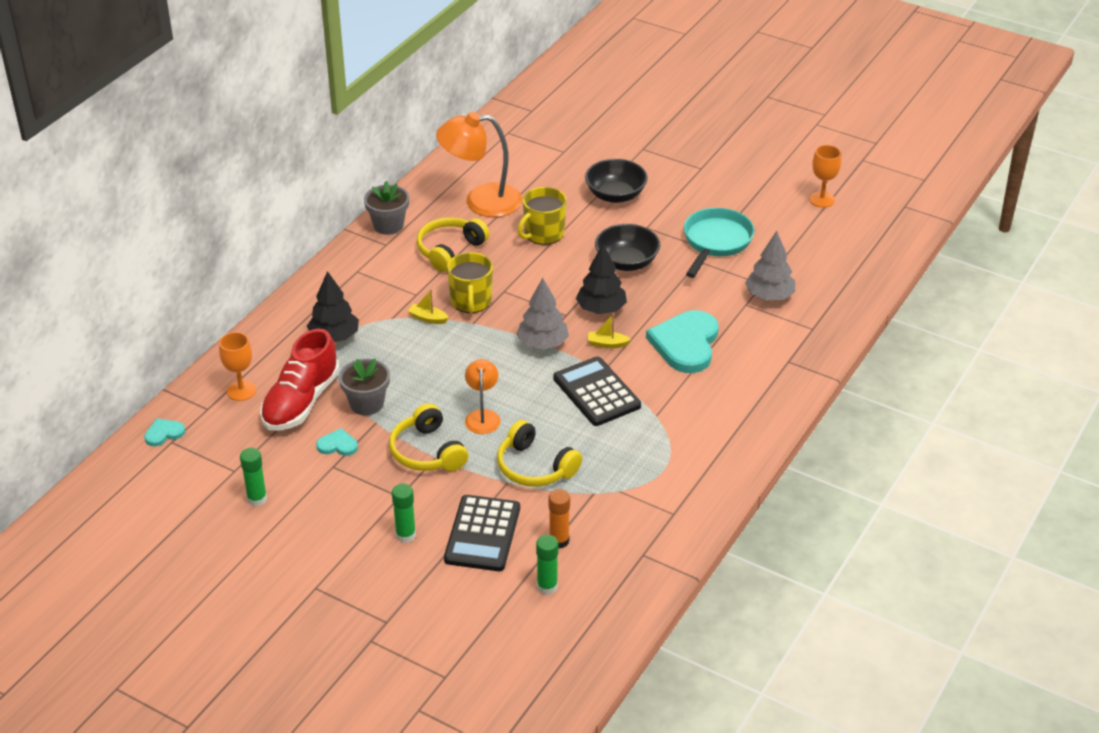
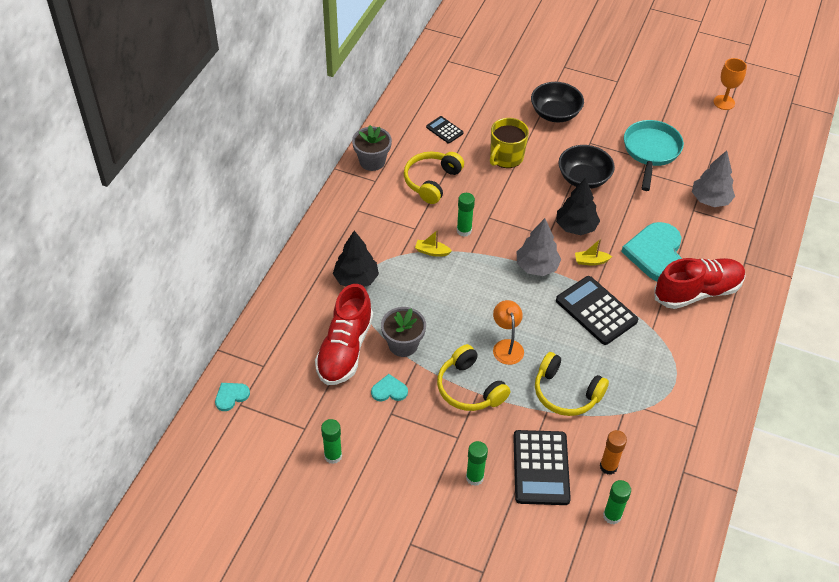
camera: 10 degrees left, 10 degrees up
(241, 391) = (289, 344): orange goblet -> none
(471, 301) = (464, 231): yellow mug -> green glue stick
(481, 201) = (444, 130): orange lamp -> black calculator
(721, 385) = (697, 292): none -> red shoe

